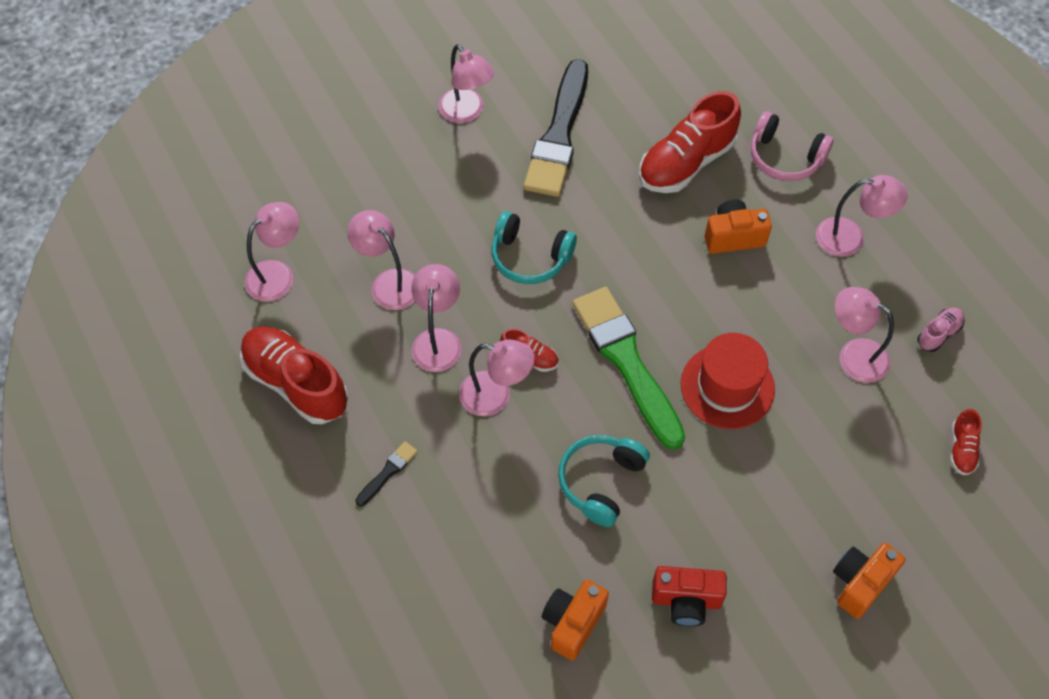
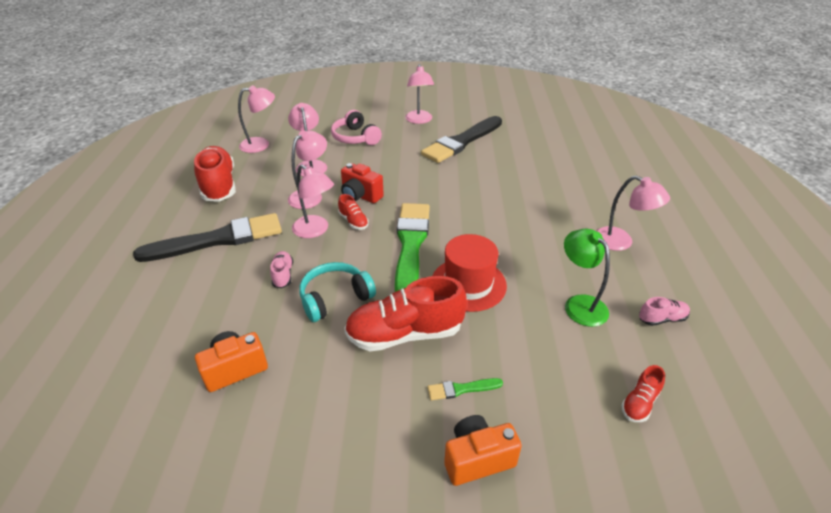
camera: 30 degrees right, 20 degrees down
(388, 472) = (218, 239): black brush -> black brush, size x2.44
(516, 482) = (283, 275): none -> pink shoe
(530, 257) = (397, 181): turquoise headphones -> none
(686, 162) = (529, 174): red shoe -> red shoe (405, 334)
(686, 601) = (325, 397): red camera -> red camera (360, 196)
(733, 237) = (534, 214): orange camera -> none
(785, 157) = (599, 191): pink headphones -> pink headphones (355, 138)
(803, 521) = (461, 389): none -> green brush
(853, 355) = (579, 304): pink lamp -> green lamp

